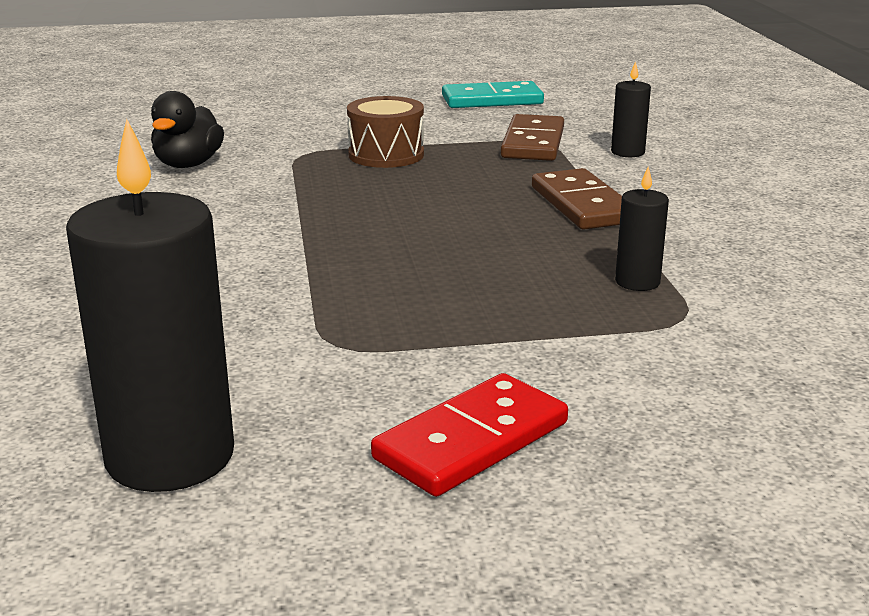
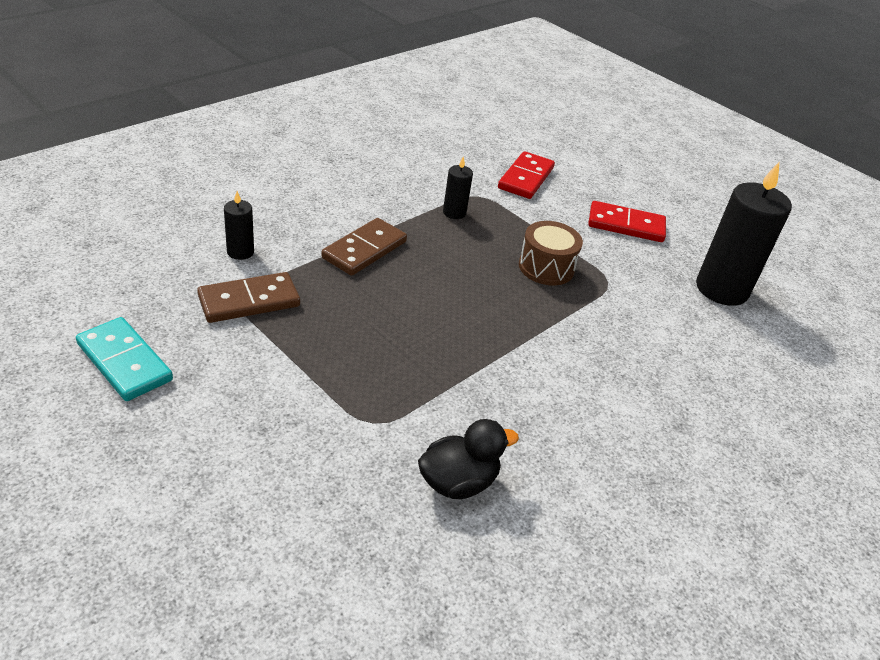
camera: 130 degrees left, 15 degrees up
(386, 155) = (338, 370): brown drum -> brown drum (546, 267)
(729, 389) = (526, 178): none -> red domino

